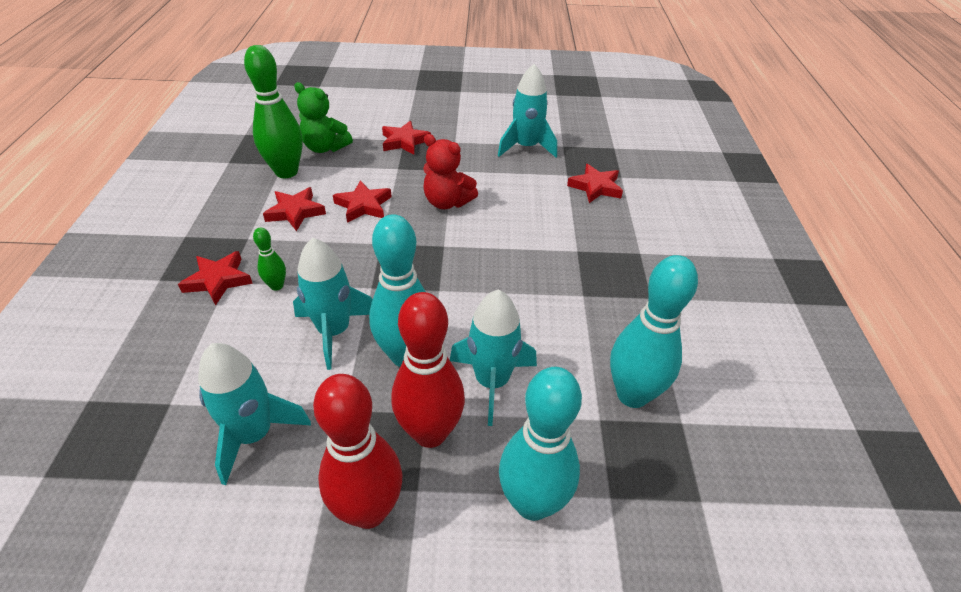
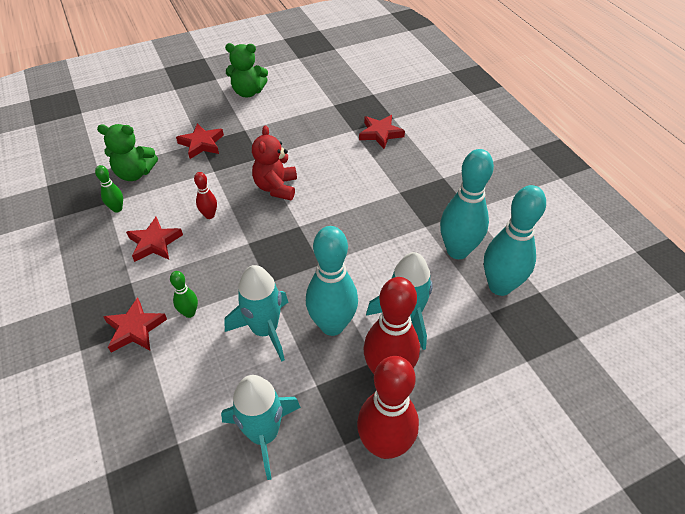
camera: 25 degrees left, 5 degrees up
(286, 172) = (117, 209): green bowling pin -> green bowling pin, size x0.47
(363, 205) = (209, 215): red star -> red bowling pin
(447, 202) = (276, 187): red teddy bear -> red teddy bear turned 90 degrees clockwise
(483, 110) = (248, 92): none -> green teddy bear
(526, 147) = (306, 116): turquoise rocket -> none
(532, 503) = (483, 387): turquoise bowling pin -> turquoise bowling pin (457, 251)

